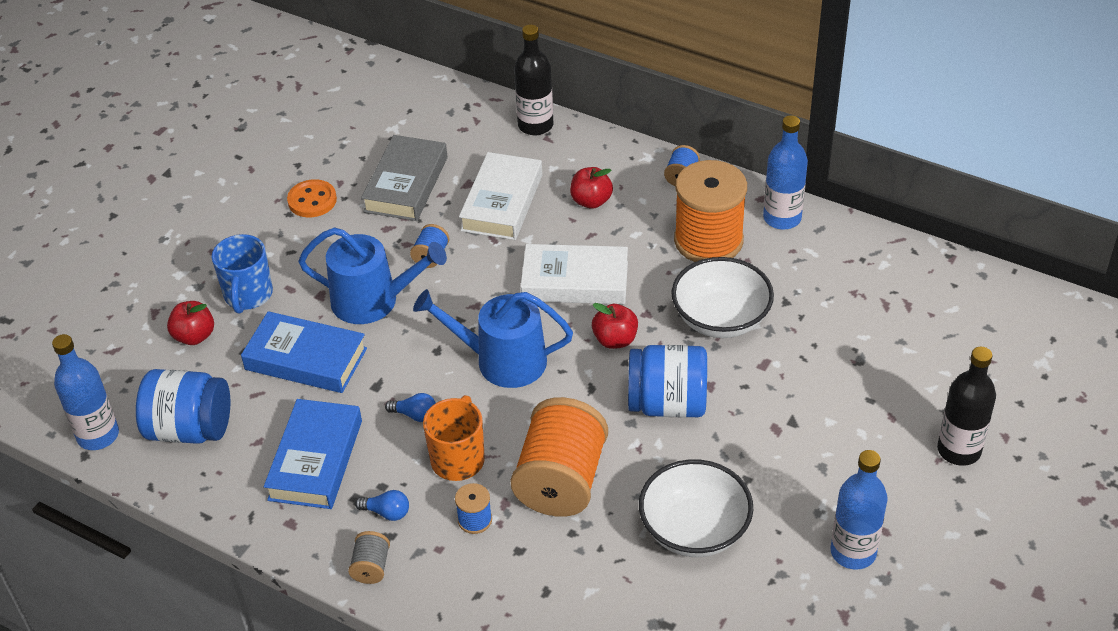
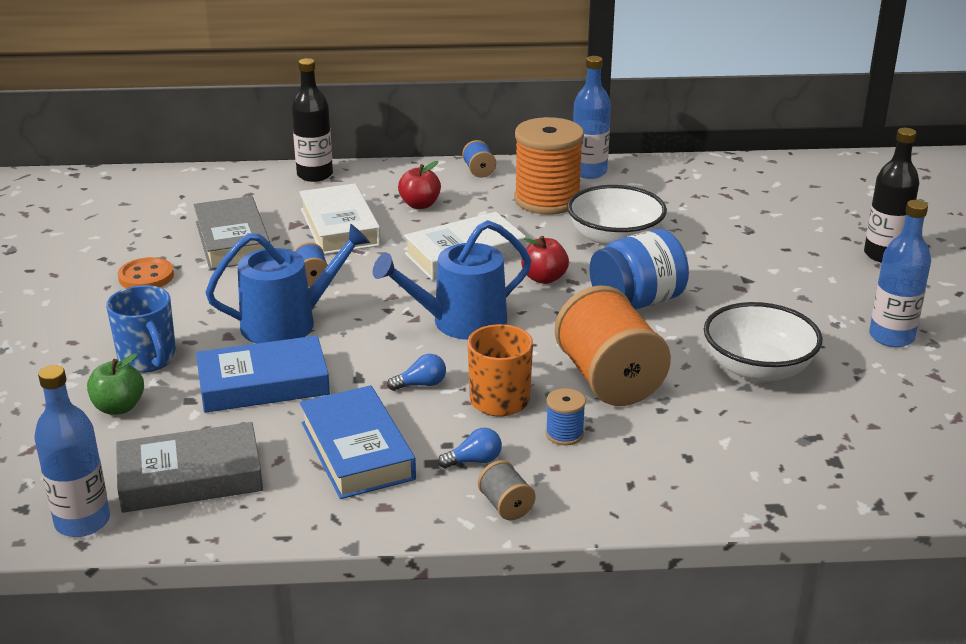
camera: 35 degrees left, 15 degrees down
(190, 429) = (190, 477): blue jar -> grey book
(194, 336) = (118, 407): red apple -> green apple

